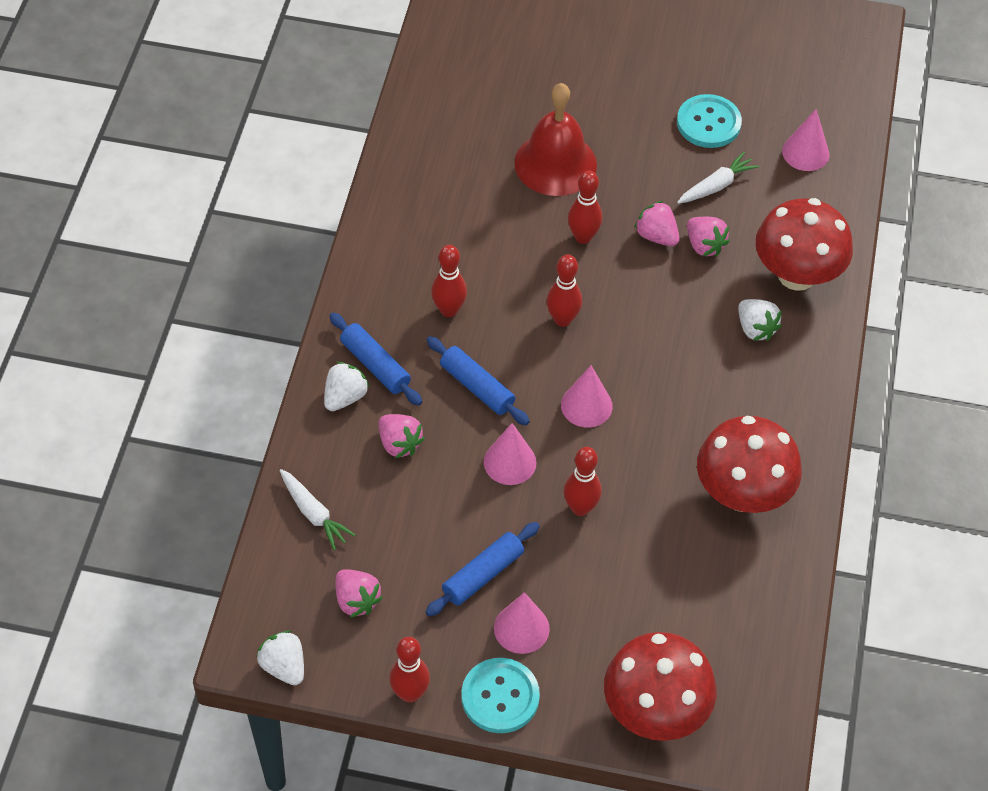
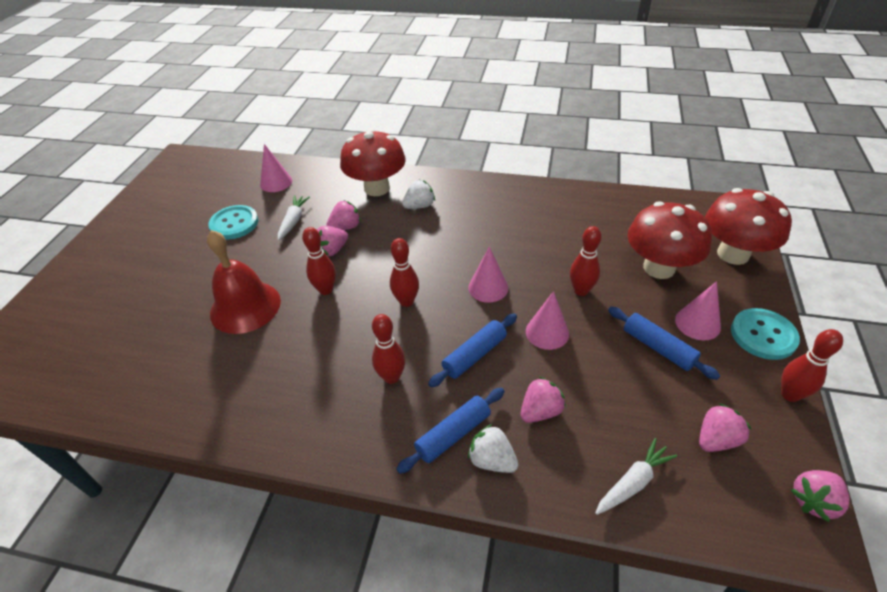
camera: 85 degrees left, 10 degrees down
(284, 666) = (813, 500): white strawberry -> pink strawberry
(716, 186) = (293, 221): white carrot -> white carrot turned 45 degrees clockwise
(742, 494) = (552, 214): red mushroom -> red mushroom (659, 268)

